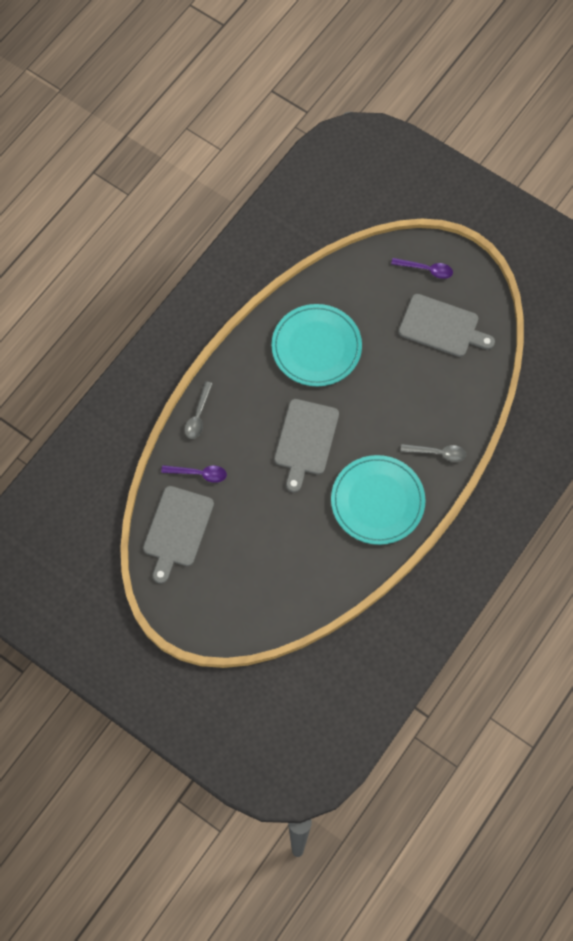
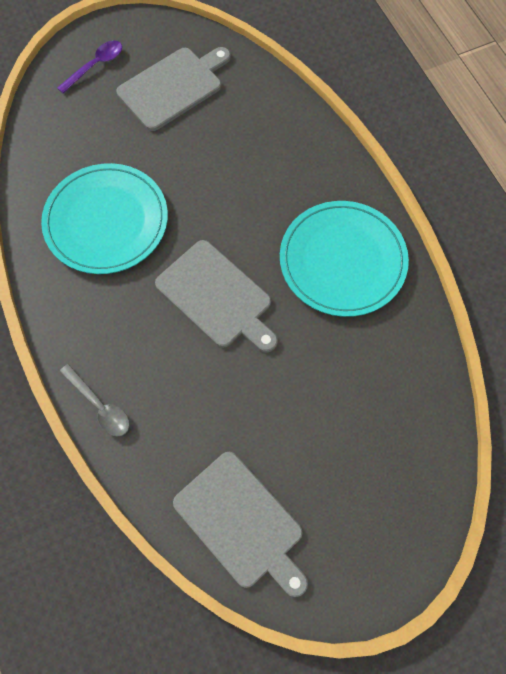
camera: 60 degrees left, 0 degrees up
(199, 473) = (180, 449): purple spoon -> none
(438, 453) = (320, 169): grey spoon -> none

